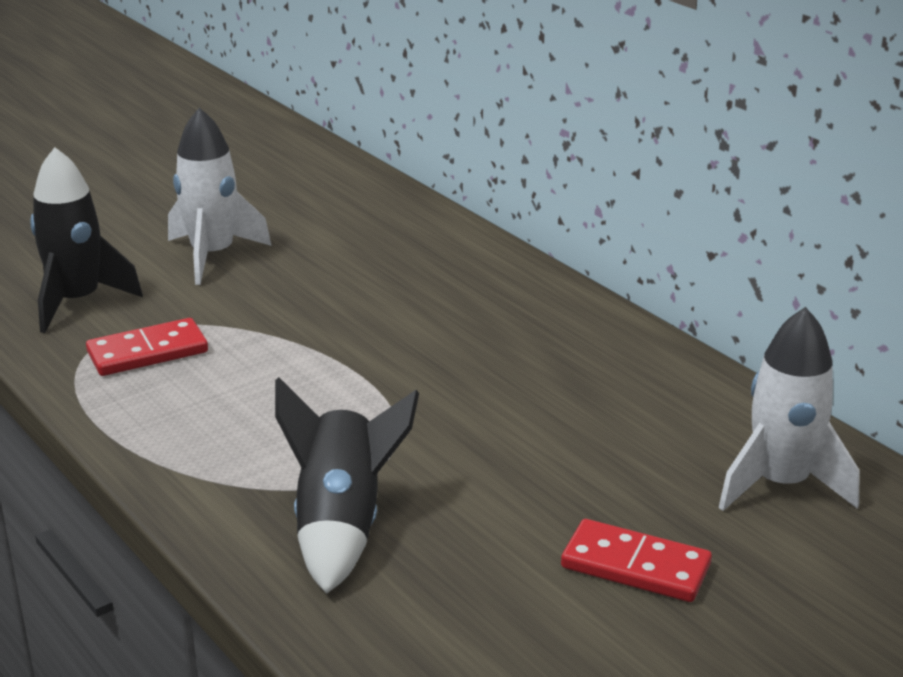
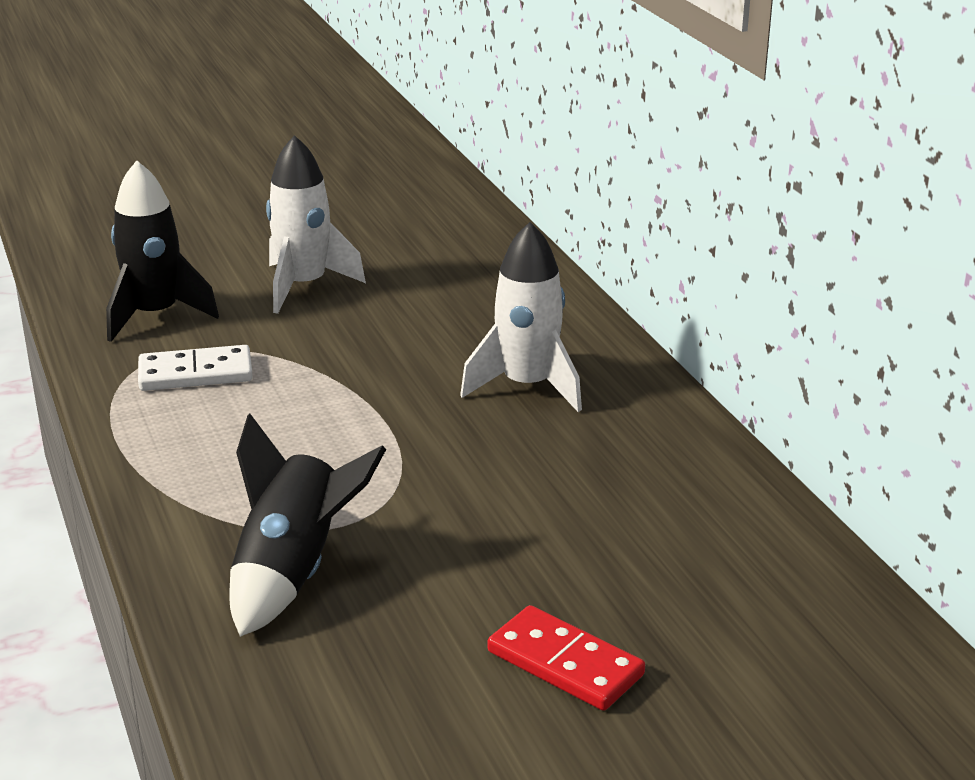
camera: 15 degrees right, 0 degrees up
(148, 352) = (195, 373): red domino -> white domino
(780, 484) = (765, 604): white rocket -> white rocket (527, 386)

